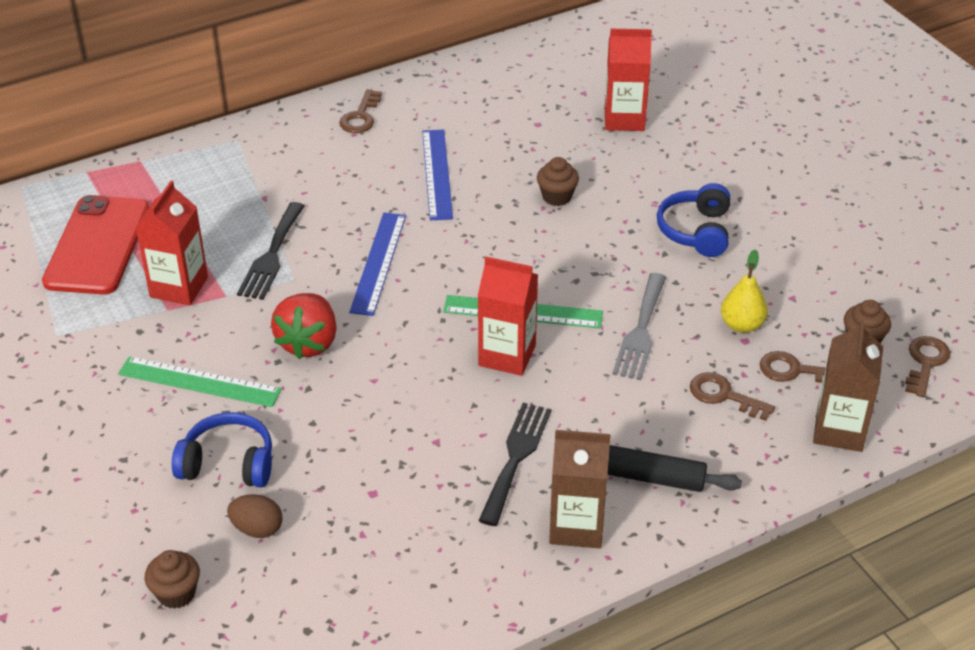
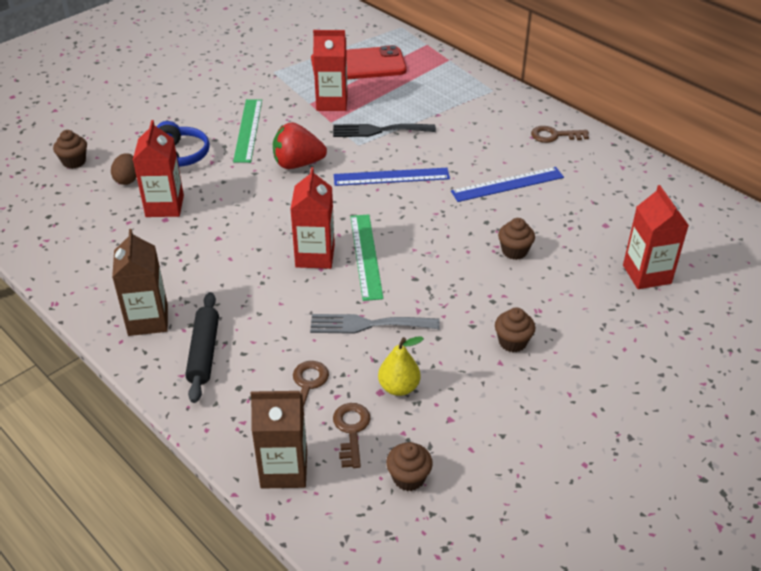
camera: 75 degrees right, 0 degrees up
(342, 491) = (164, 206): none -> red carton
(516, 458) = (210, 278): black fork -> none
(696, 231) = (512, 342): blue headphones -> brown cupcake
(925, 362) = (395, 532): brown key -> none

